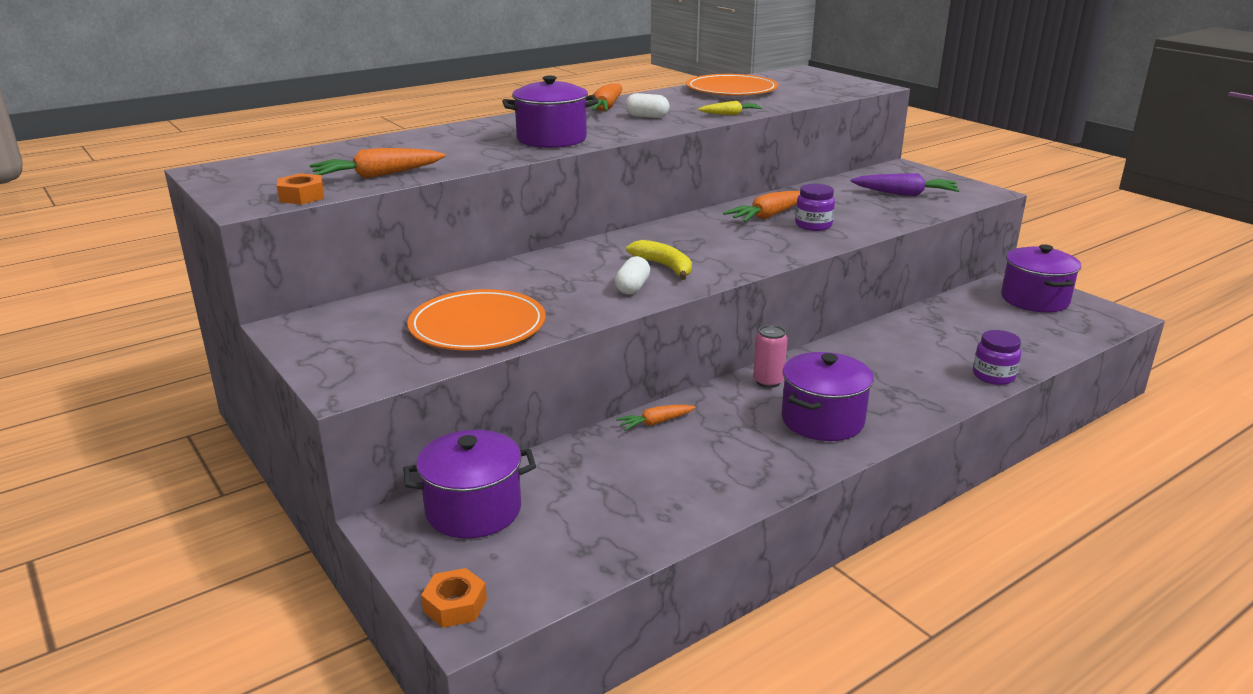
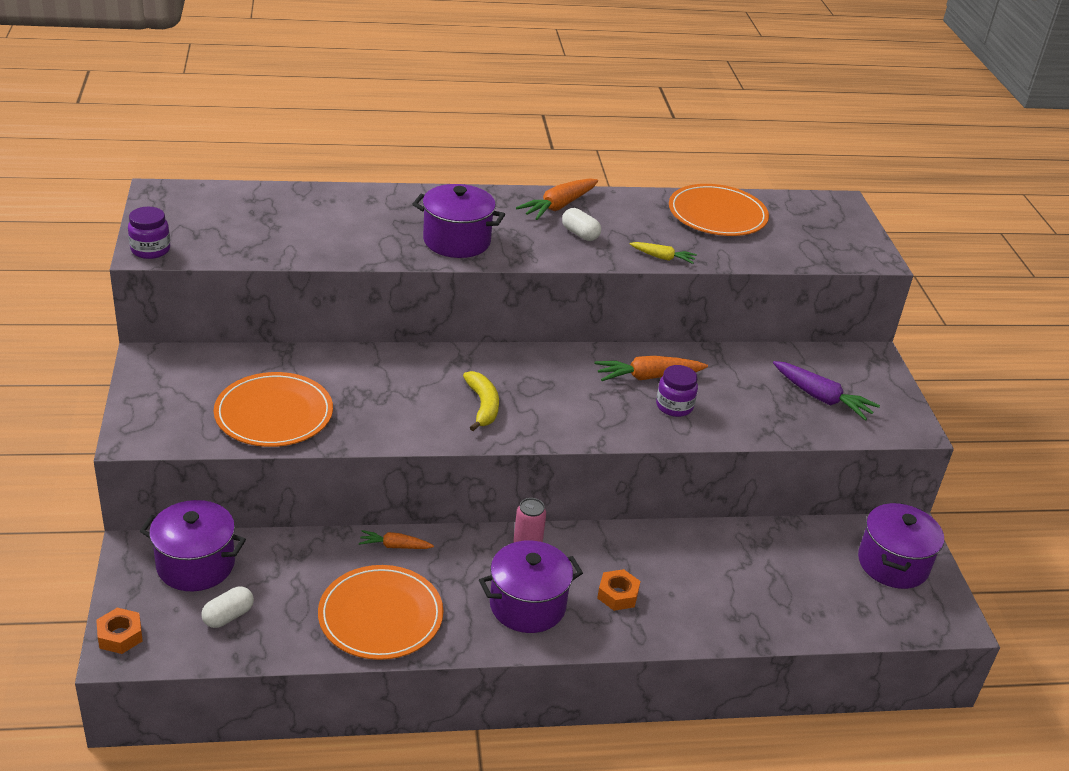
camera: 25 degrees right, 10 degrees up
(302, 196) = (192, 254): orange nut -> orange nut (617, 595)
(377, 175) = (269, 245): orange carrot -> none
(632, 287) = (430, 420): white capsule -> white capsule (228, 616)
(707, 477) = (380, 616): none -> orange plate
(993, 376) = (733, 630): purple jar -> purple jar (150, 250)

